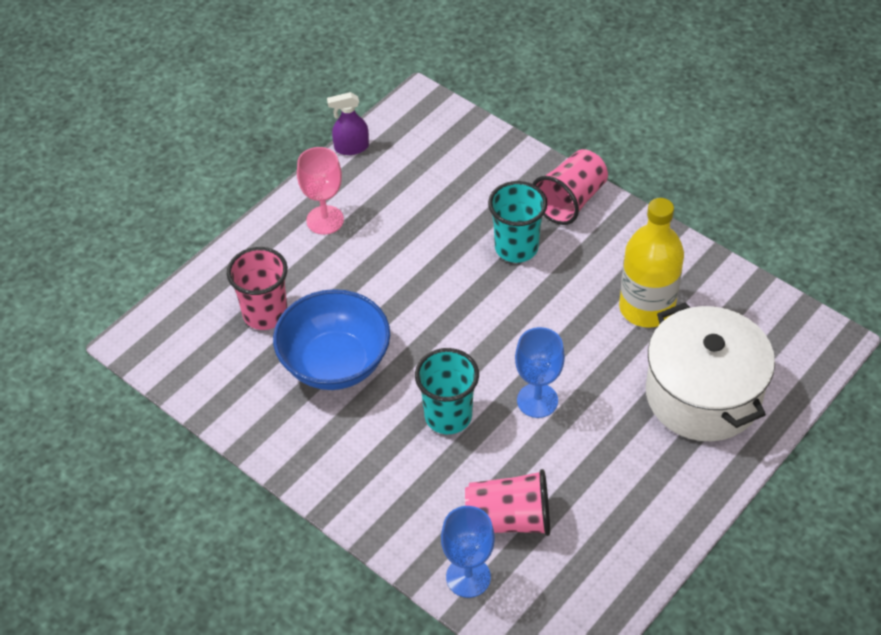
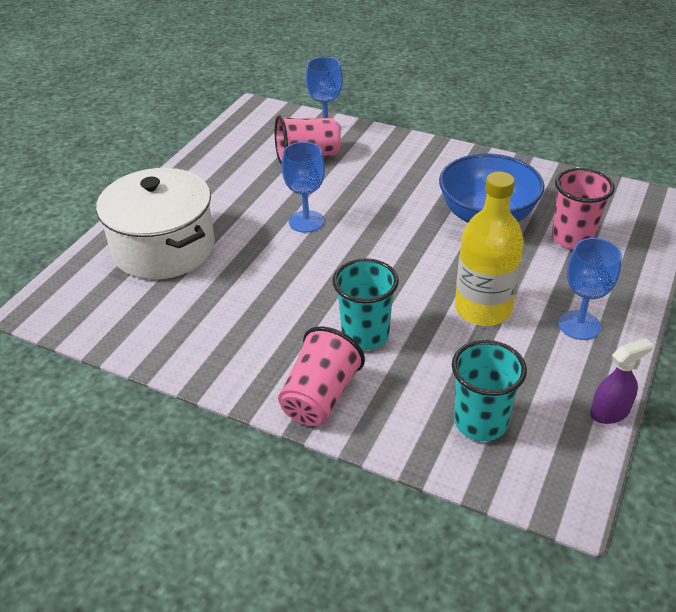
camera: 165 degrees right, 10 degrees down
(325, 220) = (579, 325): pink goblet -> blue goblet
(448, 416) = (375, 200): turquoise cup -> turquoise cup (480, 422)
(646, 308) = (219, 304): yellow bottle -> yellow bottle (483, 309)

